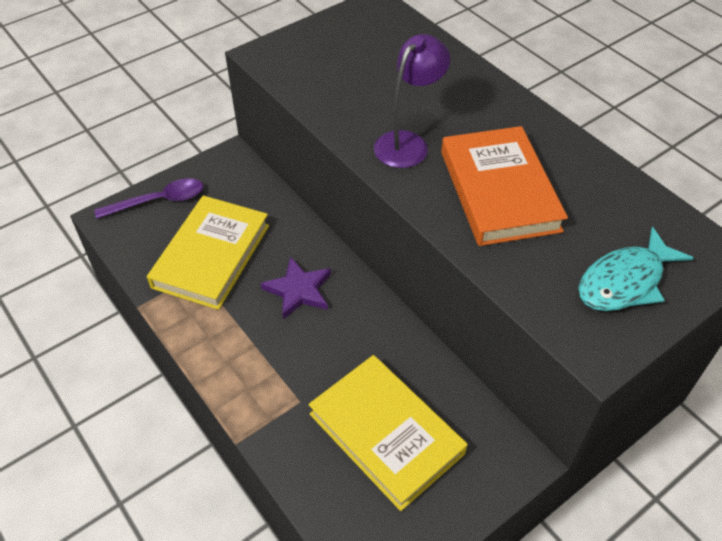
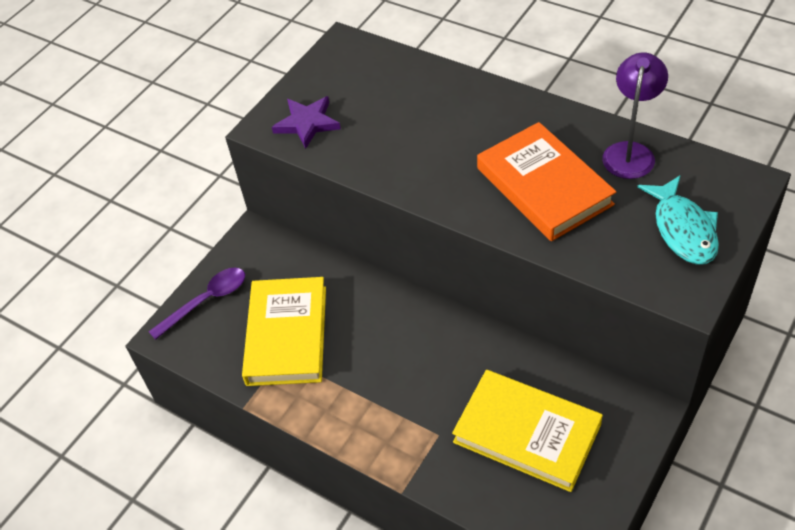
camera: 15 degrees left, 0 degrees up
(299, 290) = (385, 337): purple star -> purple star (307, 123)
(408, 143) = (443, 169): purple lamp -> purple lamp (630, 152)
(625, 281) = (683, 229): turquoise fish -> turquoise fish turned 45 degrees counterclockwise

